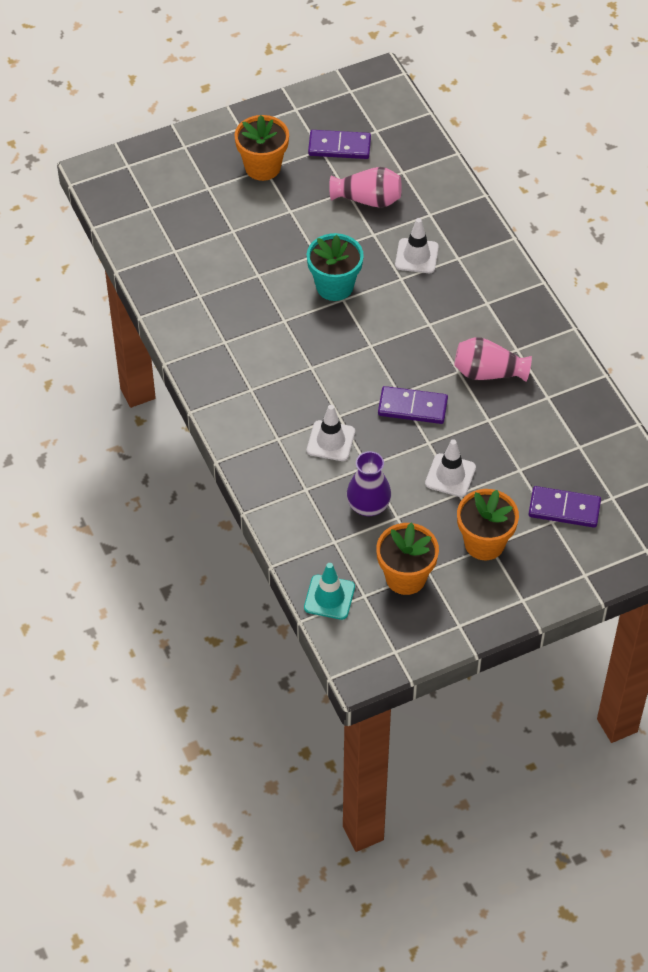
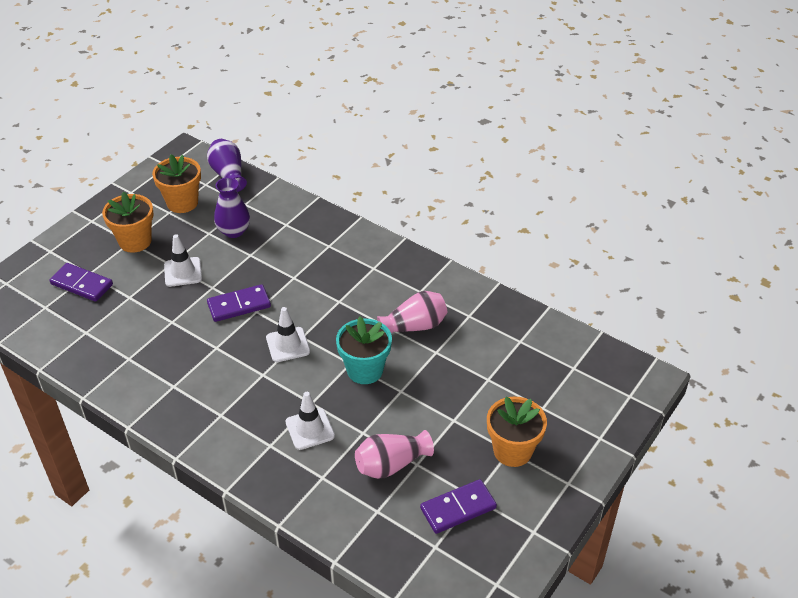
camera: 150 degrees right, 10 degrees down
(329, 597) = (228, 175): turquoise traffic cone -> purple vase
(330, 441) = (288, 258): white traffic cone -> white traffic cone (288, 345)
(488, 372) = (190, 356): pink vase -> pink vase (415, 326)
(564, 509) = (82, 284): purple domino -> purple domino turned 45 degrees clockwise

